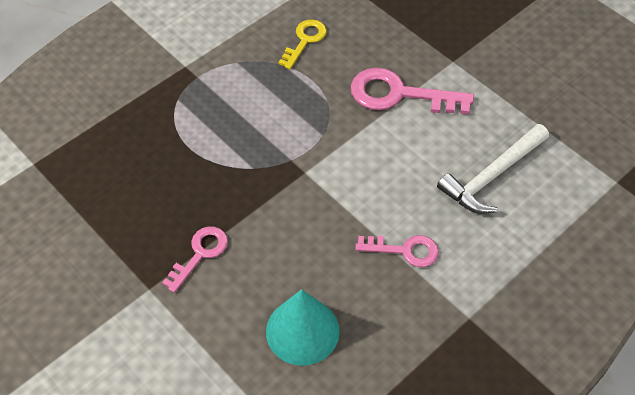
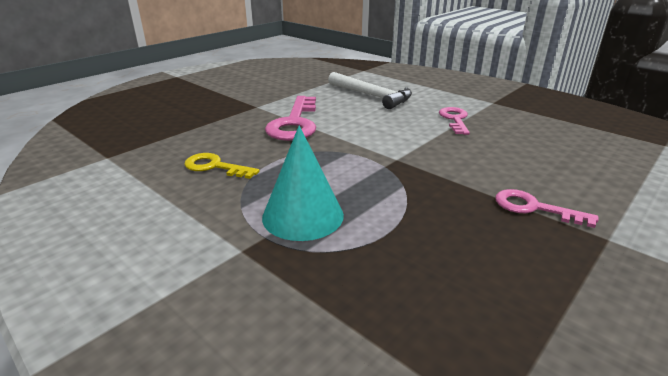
camera: 95 degrees left, 25 degrees down
(302, 331) = (563, 152): turquoise cone -> turquoise cone (303, 215)

